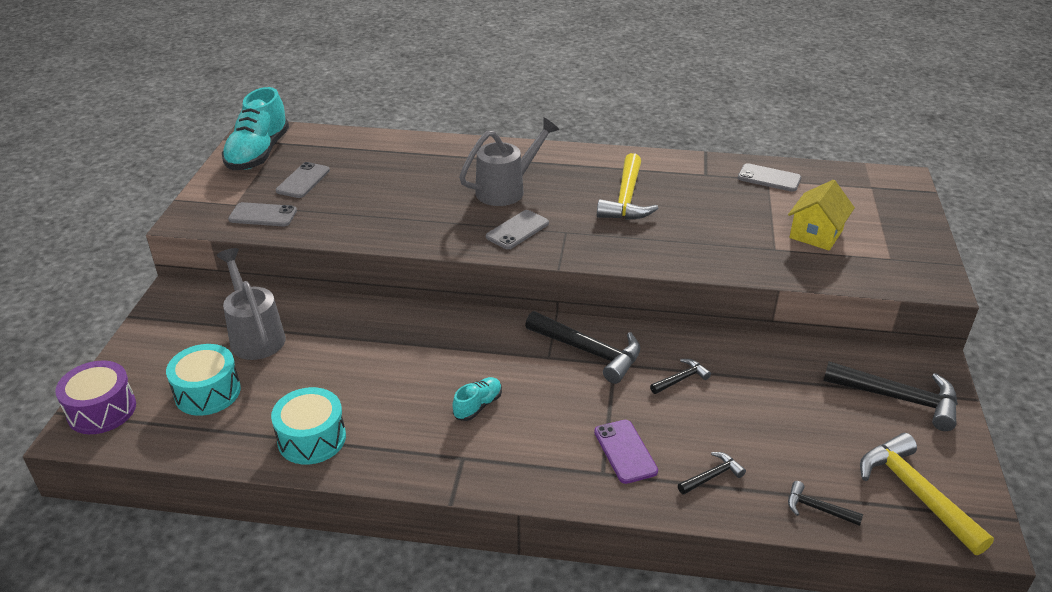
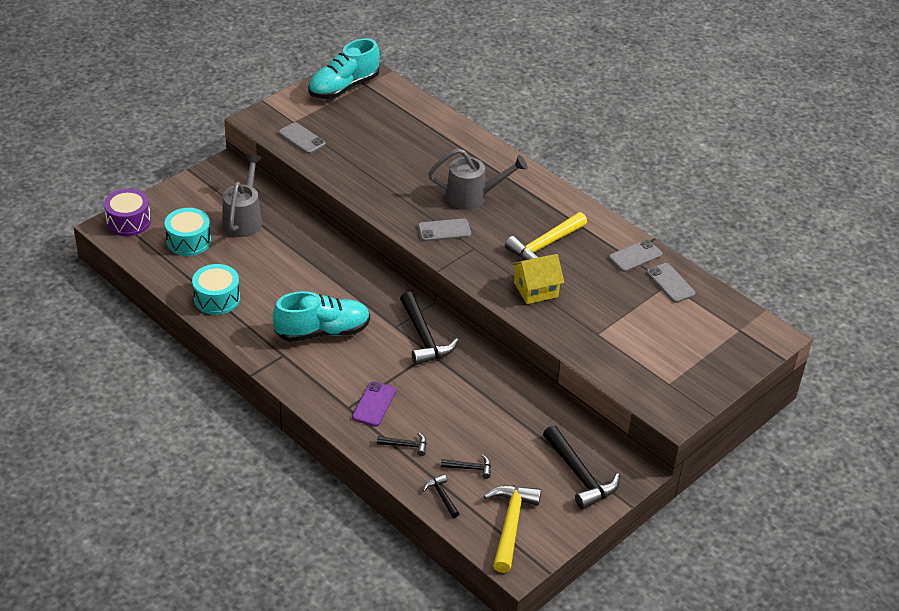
camera: 35 degrees right, 5 degrees up
(303, 181) = (350, 124): grey phone -> grey phone (635, 256)
(478, 406) = (322, 332): turquoise shoe -> turquoise shoe, size x2.09
(681, 379) = (458, 385): black hammer -> black hammer (470, 468)
(816, 234) = (642, 339): yellow house -> yellow house (536, 290)

